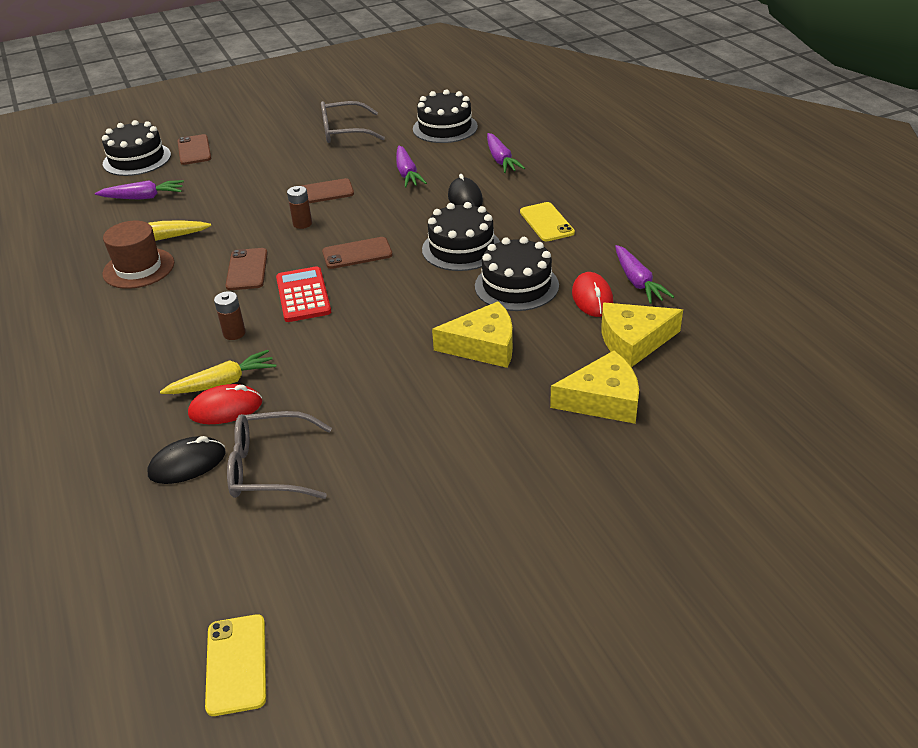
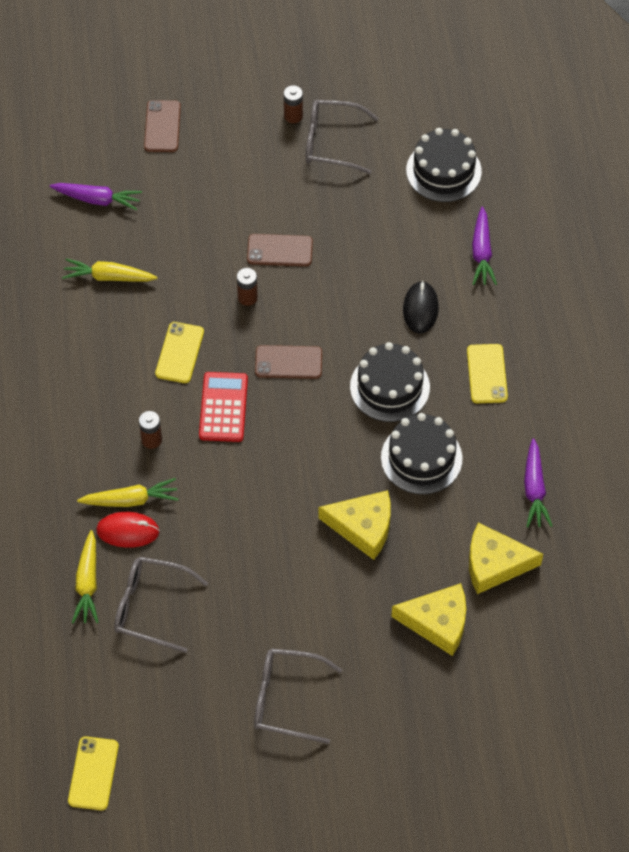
camera: 15 degrees right, 20 degrees up
(137, 159) = (99, 125): black cake -> none
(138, 268) = (79, 317): brown hat -> none
(187, 464) = (88, 582): black mouse -> yellow carrot
(247, 269) = (180, 353): brown phone -> yellow phone
(306, 125) = (293, 116): none -> brown battery
(407, 173) = (376, 245): purple carrot -> none
(465, 512) = (286, 699): none -> grey glasses
(592, 298) = (483, 497): red mouse -> none

